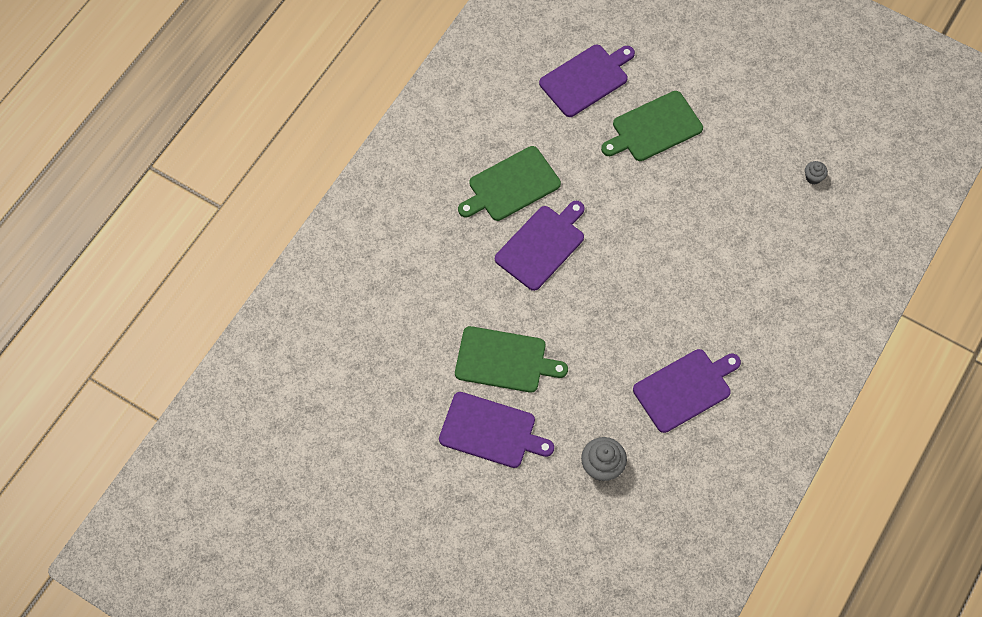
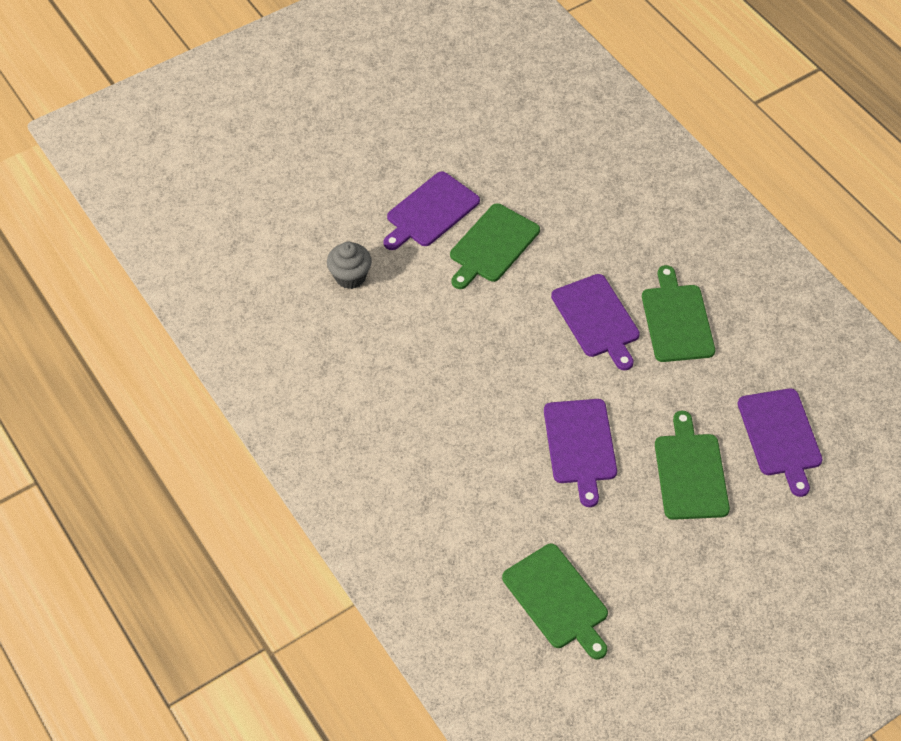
camera: 115 degrees right, 10 degrees down
(684, 389) = (385, 370): purple cutting board -> purple cutting board (580, 445)
(813, 177) = (557, 599): grey cupcake -> green cutting board

